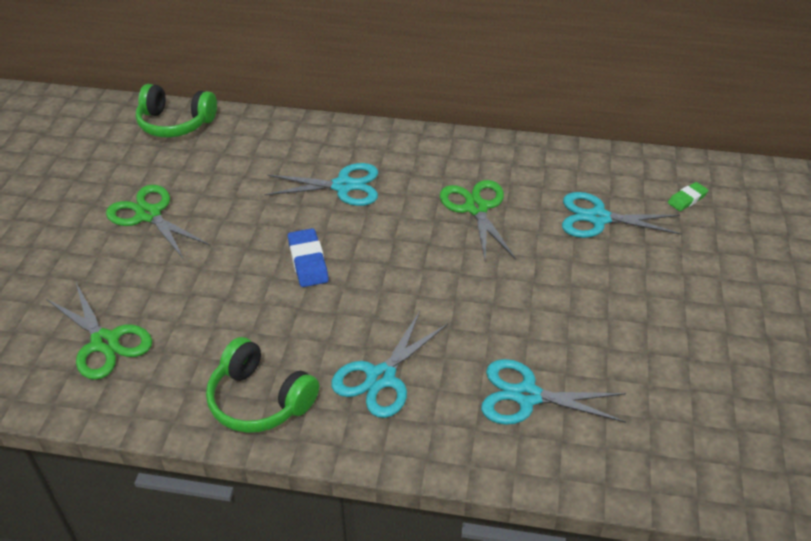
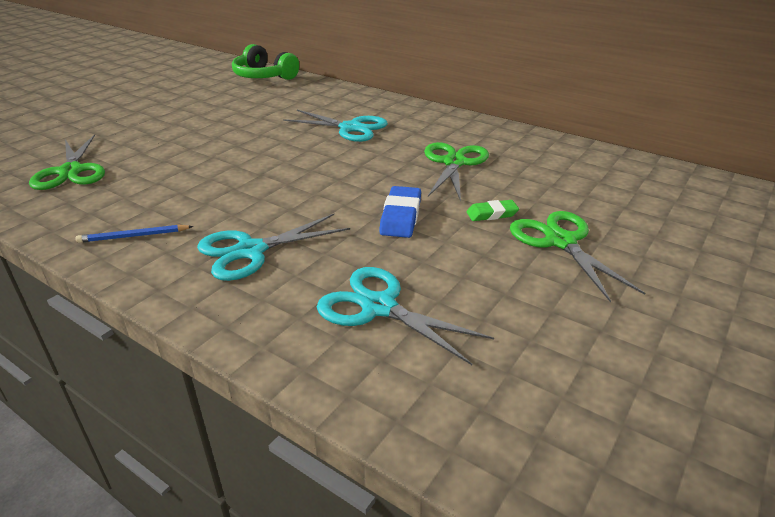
camera: 25 degrees right, 10 degrees down
(148, 215) = (189, 114): green scissors -> green scissors (560, 241)
(260, 400) = (133, 236): green headphones -> blue pencil
(308, 261) = (274, 163): blue eraser -> blue eraser (400, 216)
(598, 218) = (573, 194): turquoise scissors -> none
(687, 199) = (687, 201): green eraser -> green eraser (492, 214)

